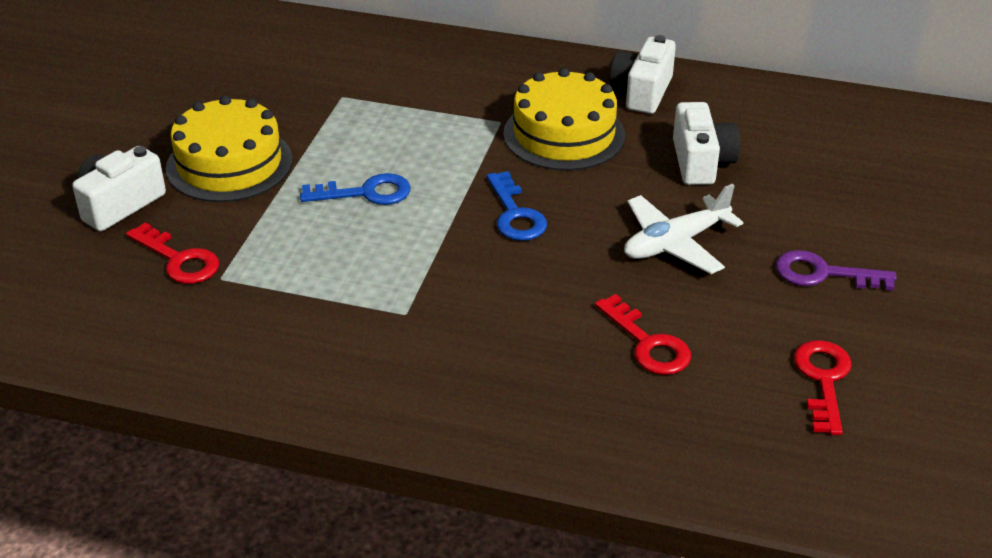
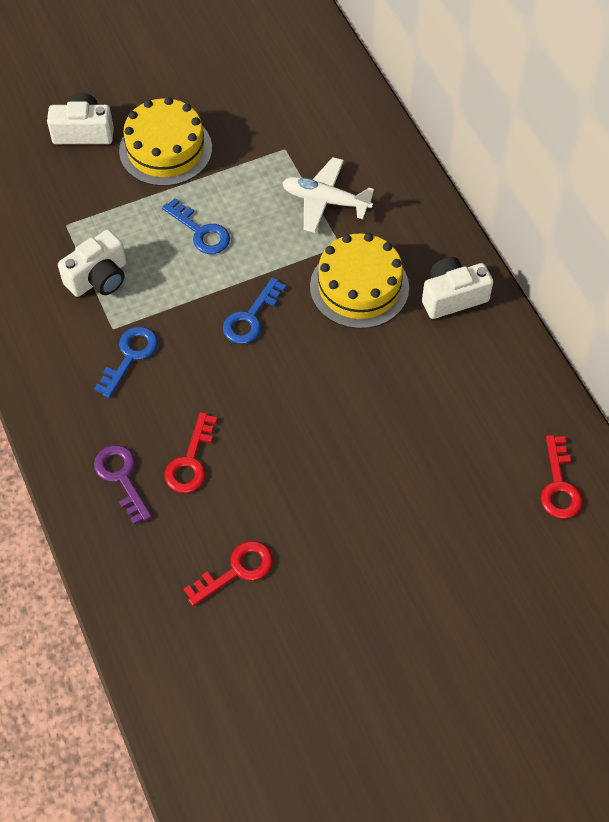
camera: 50 degrees right, 20 degrees up
(179, 260) = (63, 195): red key -> red key (559, 485)
(459, 319) = (130, 356): none -> blue key
(675, 243) = (300, 417): white plane -> white plane (325, 201)
(701, 162) = (402, 379): white camera -> white camera (99, 278)
(823, 274) = (344, 515): purple key -> purple key (121, 478)

